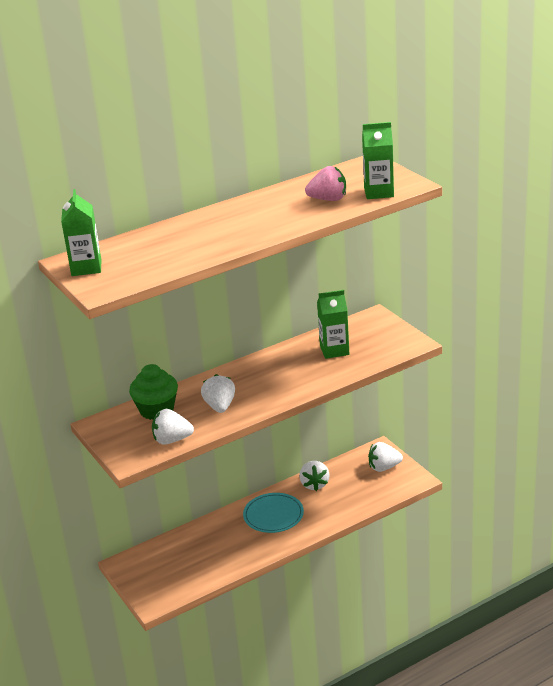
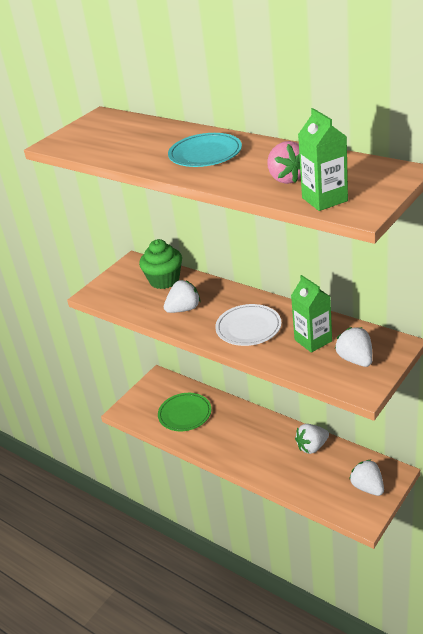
camera: 70 degrees right, 5 degrees up
(86, 267) = (91, 125): green carton -> none
(172, 440) = (126, 303): white strawberry -> white strawberry (355, 359)
(200, 556) = (185, 414): none -> green plate
(273, 515) = (255, 437): turquoise plate -> turquoise plate (205, 154)
(286, 377) = (248, 328): none -> white plate

